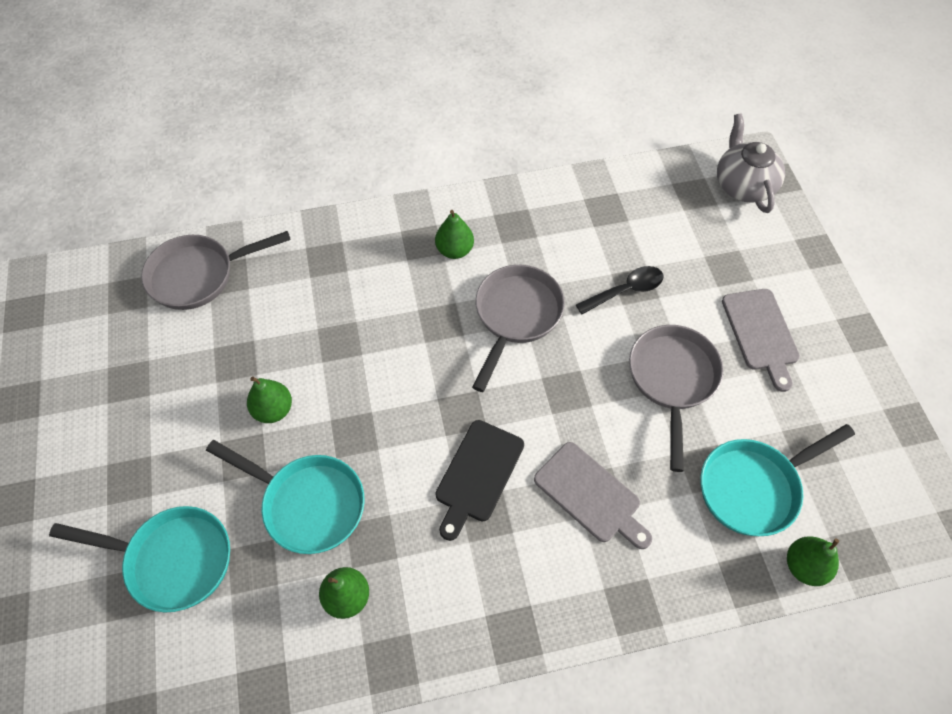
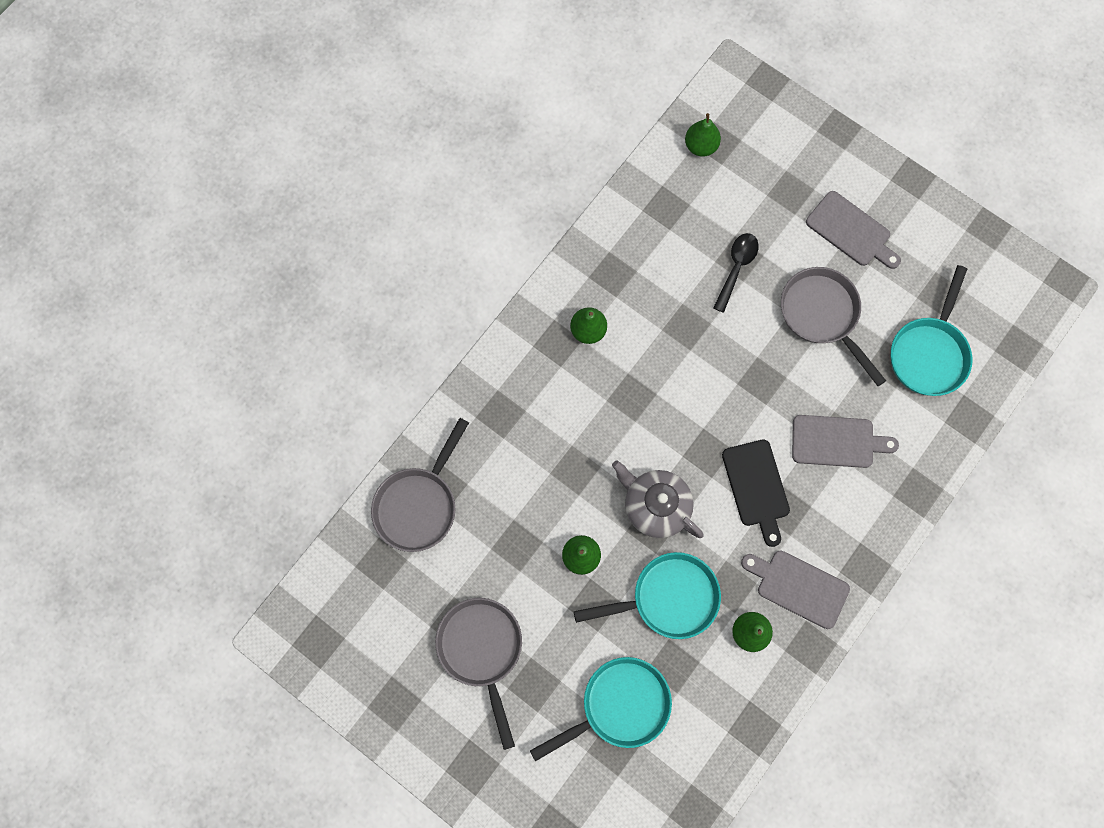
camera: 40 degrees left, 15 degrees up
(432, 596) = (799, 587): none -> grey cutting board
(516, 316) = (679, 350): grey pan -> grey pan (482, 650)
(743, 185) = (746, 107): grey teapot -> grey teapot (655, 506)
(804, 566) = (994, 383): green pear -> green pear (700, 146)

